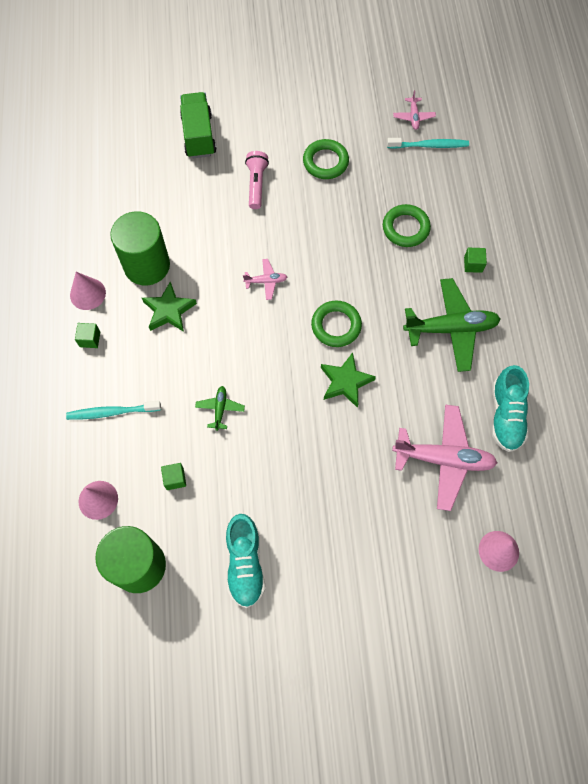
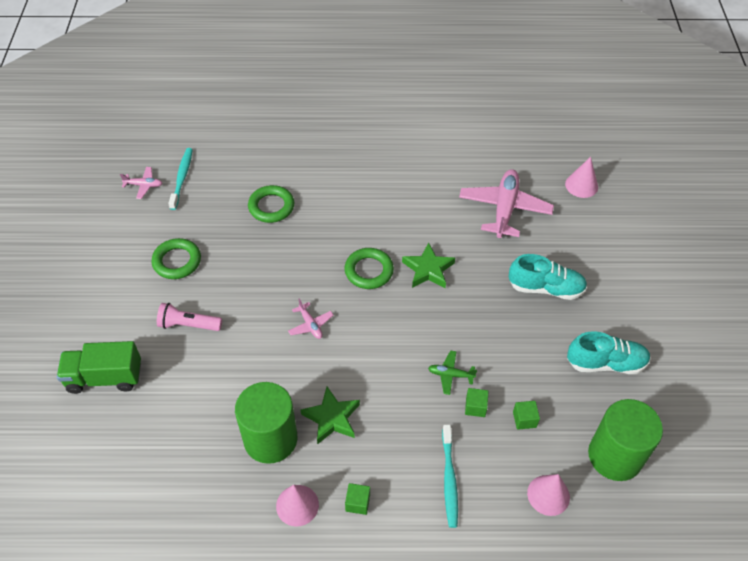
camera: 85 degrees left, 15 degrees down
(266, 281) = (310, 325): pink plane -> pink plane turned 150 degrees clockwise
(451, 328) = (382, 188): green plane -> none
(473, 264) = (319, 165): green cube -> green cube (475, 407)
(506, 415) = (466, 164): turquoise shoe -> turquoise shoe (545, 288)

